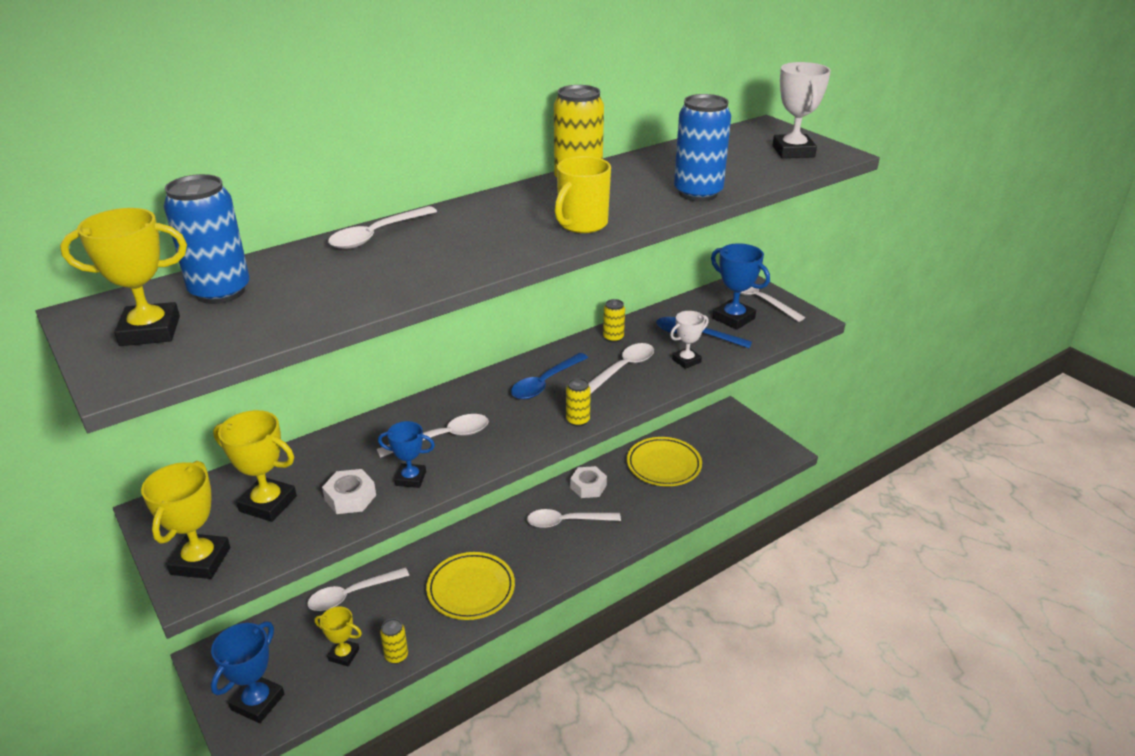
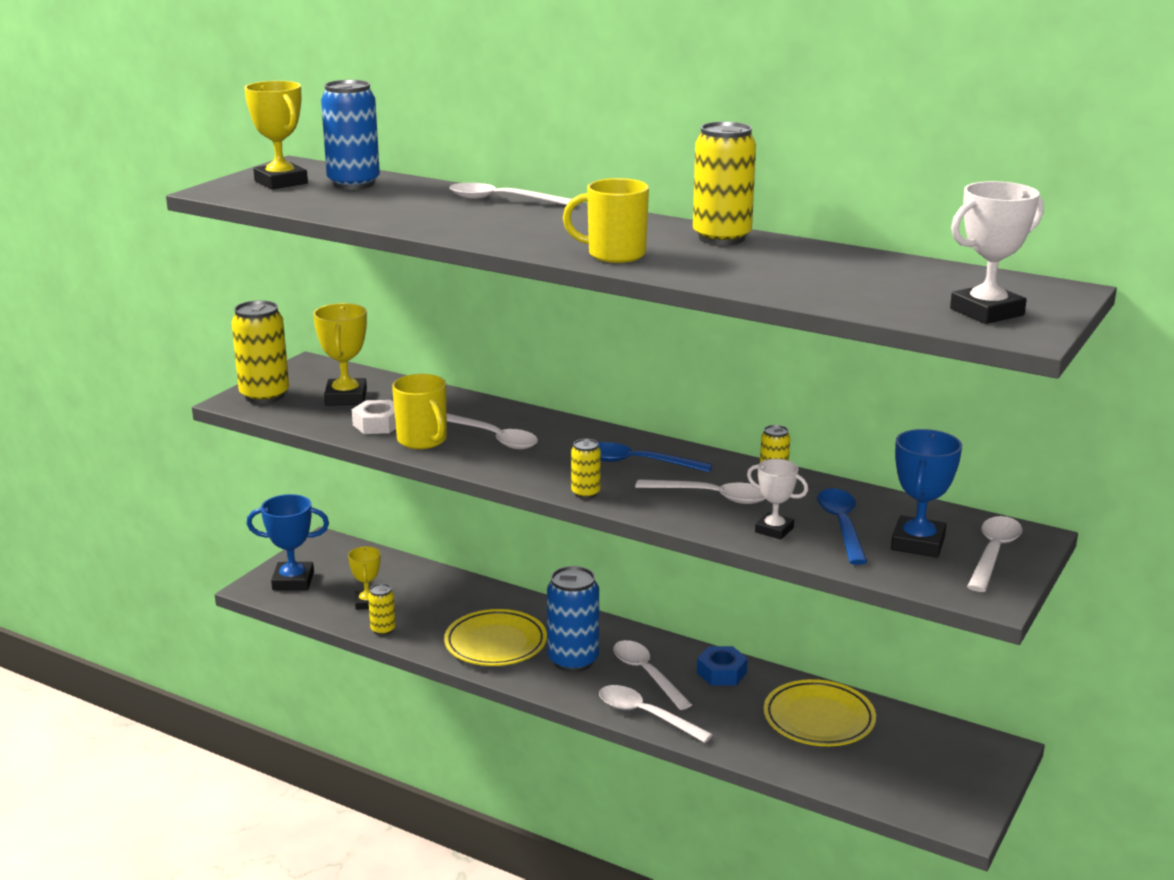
camera: 65 degrees right, 10 degrees down
(200, 561) = (264, 396): yellow trophy -> yellow can
(351, 595) = (441, 582): white spoon -> white spoon (645, 715)
(411, 478) = (423, 440): blue trophy -> yellow mug
(588, 486) = (721, 673): white nut -> blue nut
(698, 193) = (766, 285): blue can -> blue can (573, 661)

